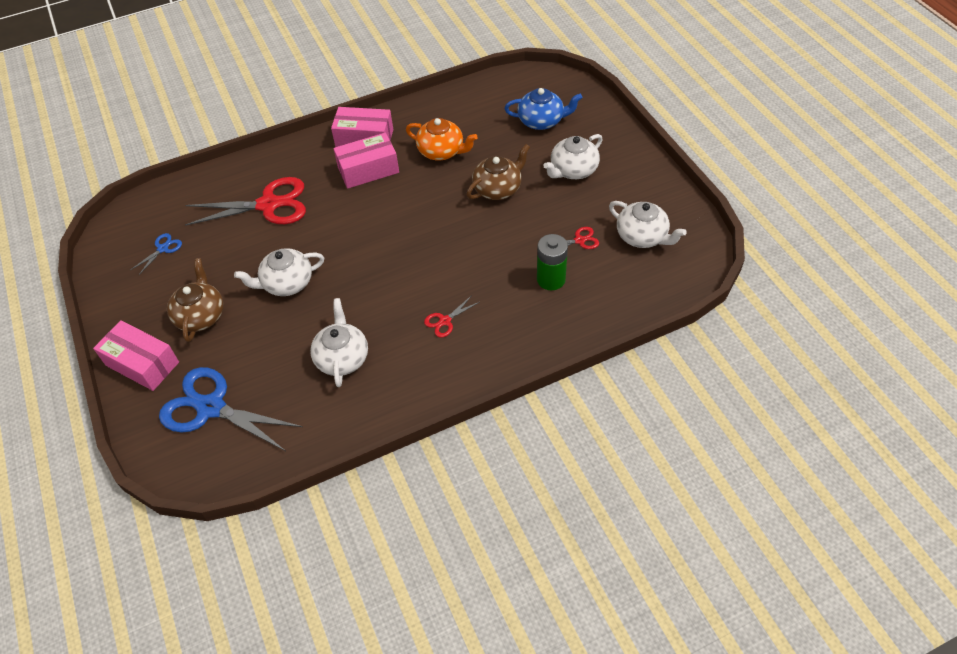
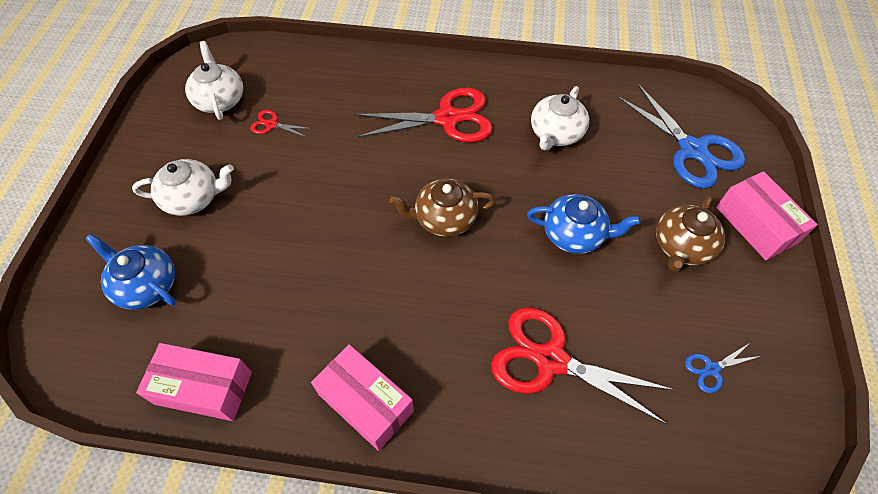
camera: 150 degrees left, 5 degrees up
(286, 283) = (574, 234): white teapot -> blue teapot
(368, 170) = (398, 340): pink box -> pink box (203, 388)
(442, 151) = (293, 313): orange teapot -> none
(445, 321) = (447, 118): red scissors -> red scissors, size x2.26
(498, 188) = (284, 221): brown teapot -> brown teapot (444, 218)
(551, 279) = (331, 106): green battery -> none

